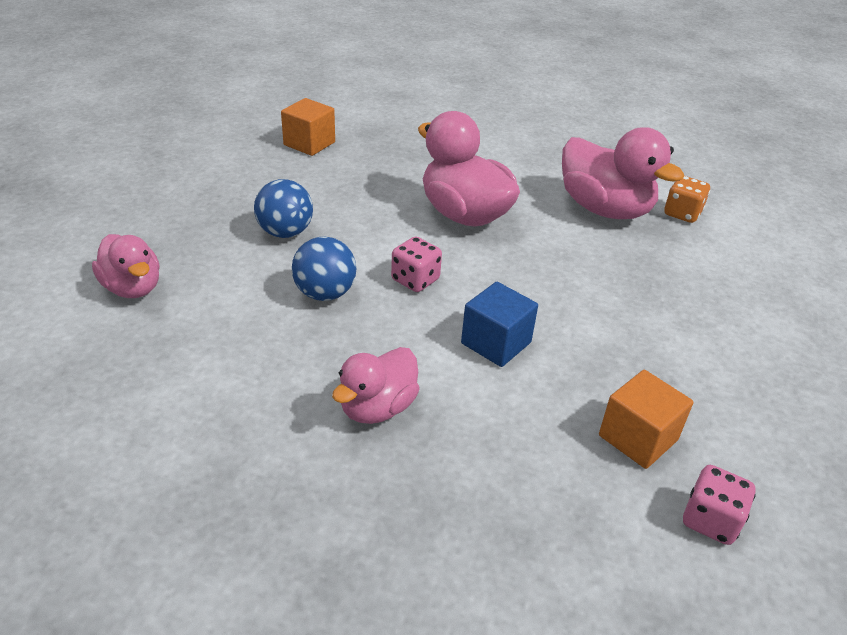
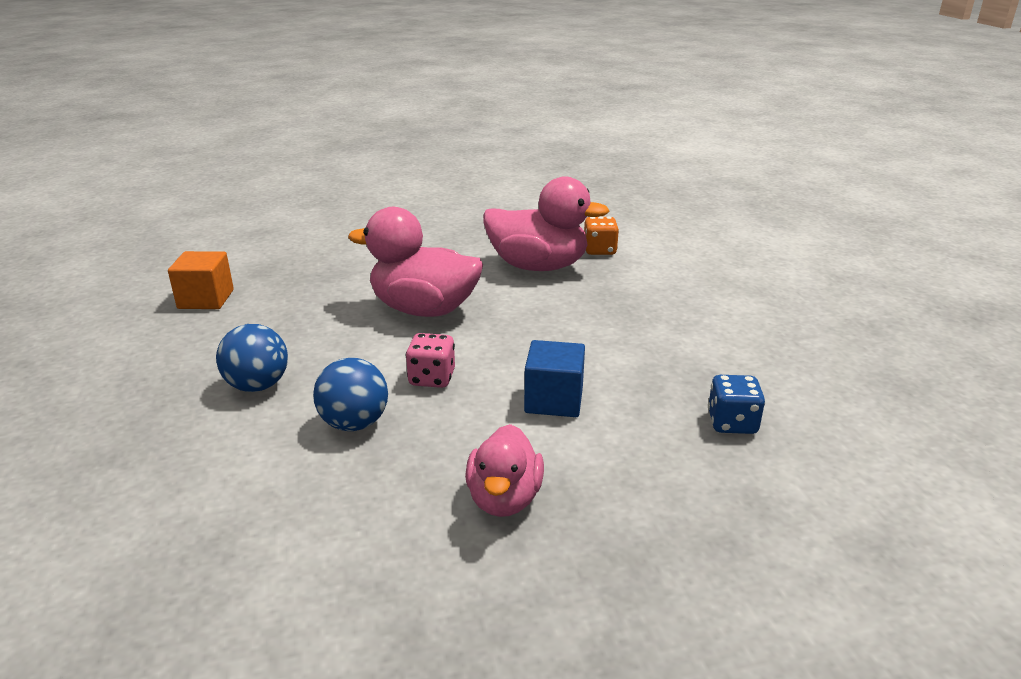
camera: 30 degrees left, 10 degrees down
(133, 288) = (122, 506): pink duck -> none
(638, 438) = (732, 423): orange cube -> blue dice
(710, 520) = (837, 457): pink dice -> none

